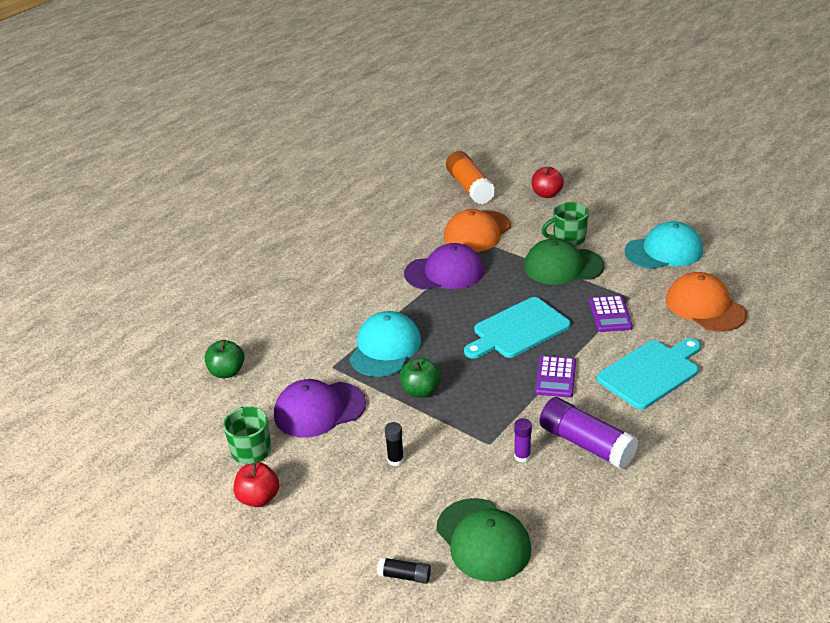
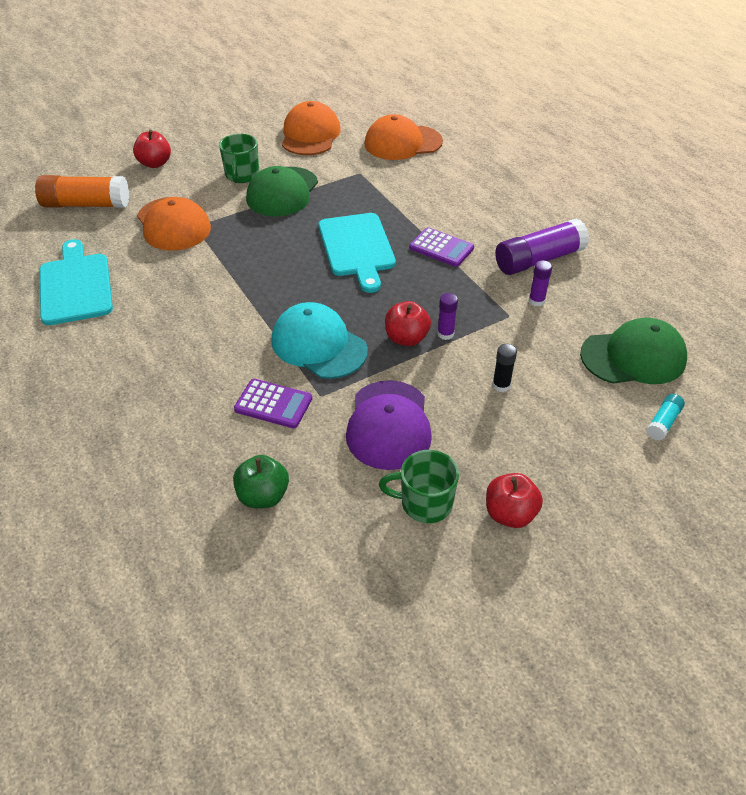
camera: 70 degrees left, 10 degrees up
(404, 576) = (663, 422): black glue stick -> turquoise glue stick
(420, 391) = (406, 338): green apple -> red apple
(440, 411) = (445, 334): none -> purple glue stick
(444, 272) = (223, 266): purple cap -> none
(610, 314) = (375, 191): purple calculator -> purple calculator (273, 404)
(651, 373) = (468, 197): turquoise cutting board -> turquoise cutting board (75, 286)
(664, 251) = (310, 135): turquoise cap -> orange cap

